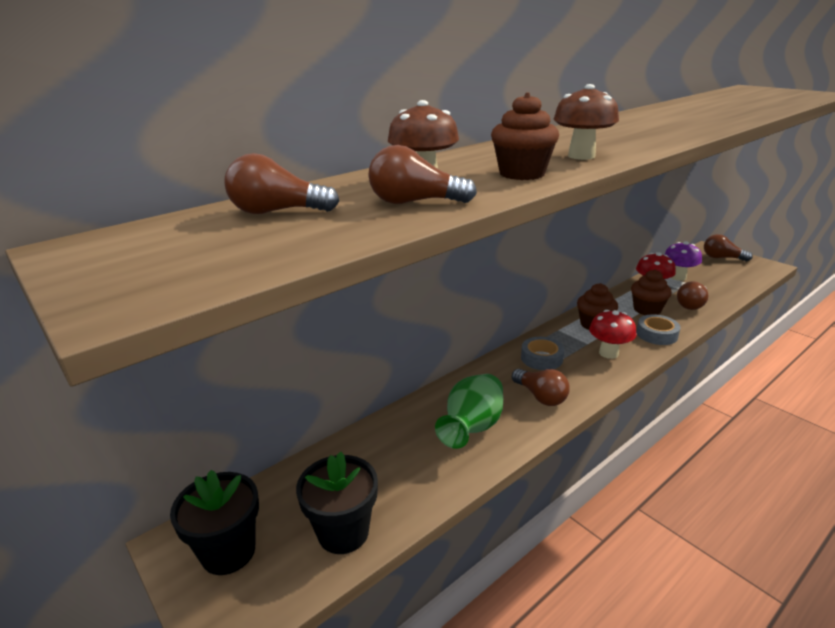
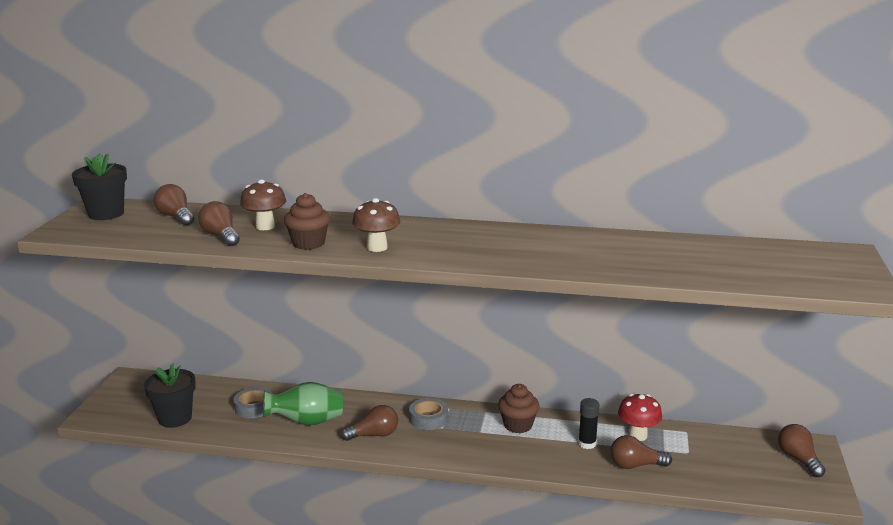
camera: 50 degrees right, 5 degrees down
(228, 552) = (135, 394): black flower pot -> black flower pot (106, 214)
(540, 396) = (374, 435): brown light bulb -> brown light bulb turned 120 degrees counterclockwise
(608, 353) = (476, 445): red mushroom -> none
(647, 309) = (587, 443): brown cupcake -> black glue stick
(656, 334) = (542, 460): grey tape -> grey tape (254, 407)
(678, 277) = (693, 443): purple mushroom -> none

